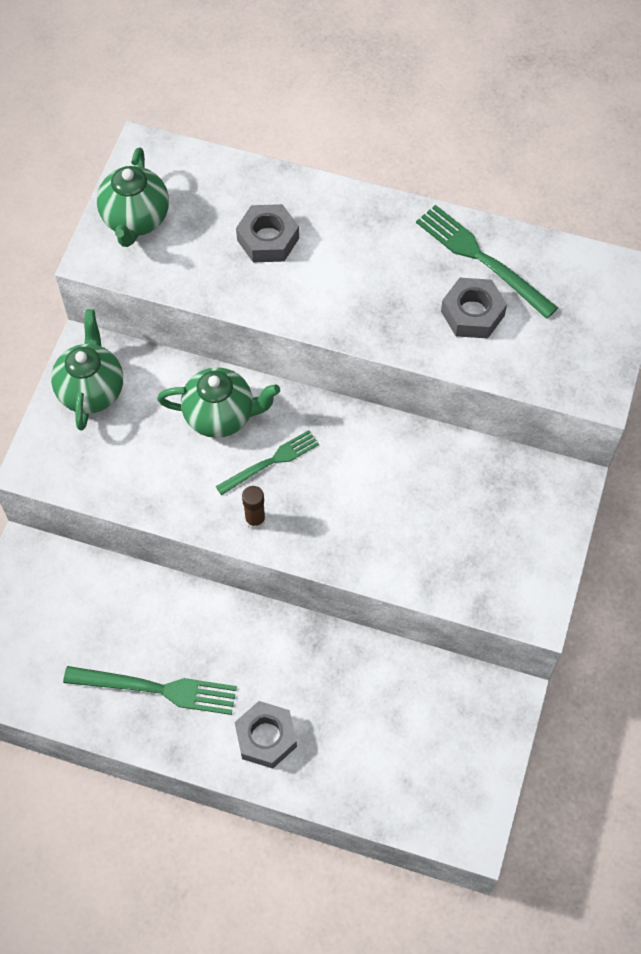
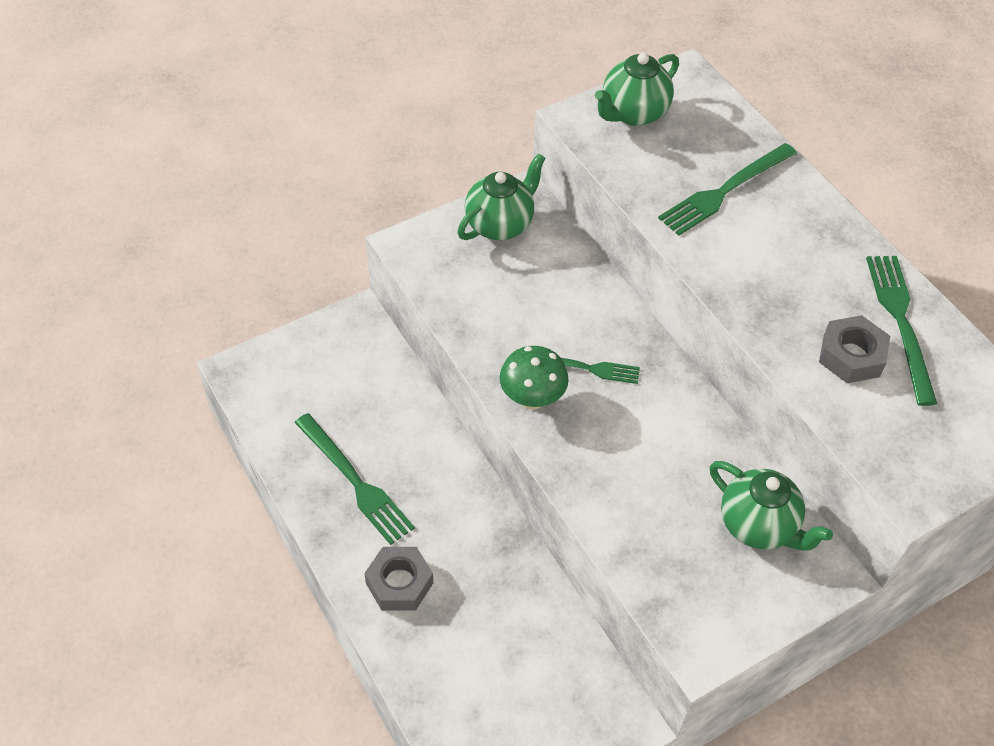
camera: 40 degrees right, 10 degrees down
(221, 416) = (579, 308): green teapot -> green teapot (758, 526)
(255, 519) = (532, 399): brown glue stick -> green mushroom
(268, 239) = (725, 190): grey nut -> green fork

